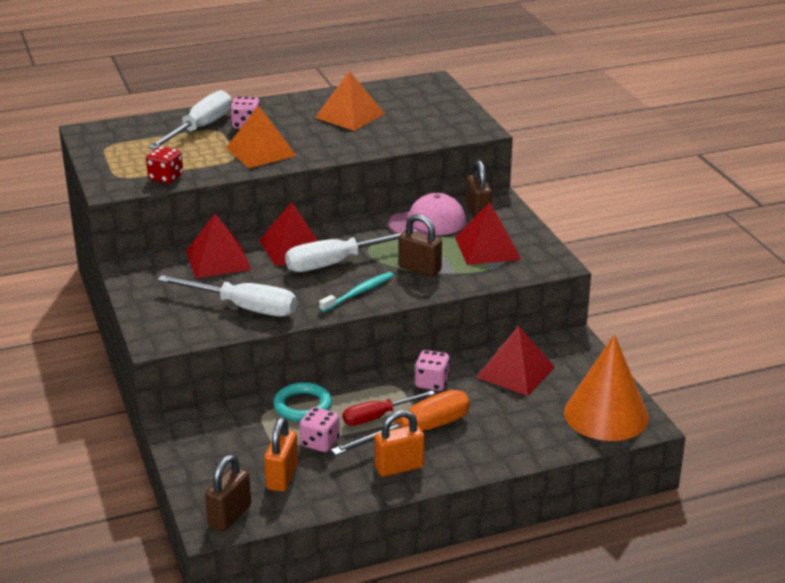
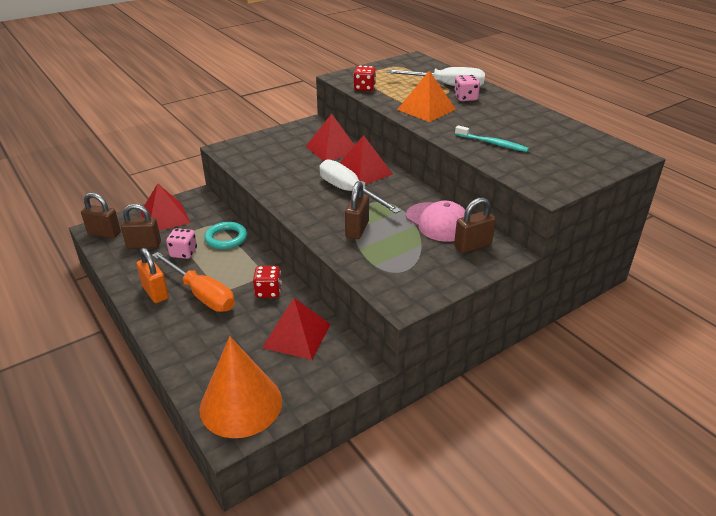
camera: 75 degrees right, 5 degrees up
(244, 308) = (272, 168): white screwdriver -> none
(282, 477) = (144, 245): orange padlock -> brown padlock
(350, 115) = (519, 130): orange pyramid -> none
(359, 293) = (308, 208): turquoise toothbrush -> turquoise toothbrush (492, 143)
(378, 417) = (218, 272): red screwdriver -> none
(432, 383) = (268, 291): pink dice -> red dice
(487, 248) = (410, 259): red pyramid -> red pyramid (165, 217)

